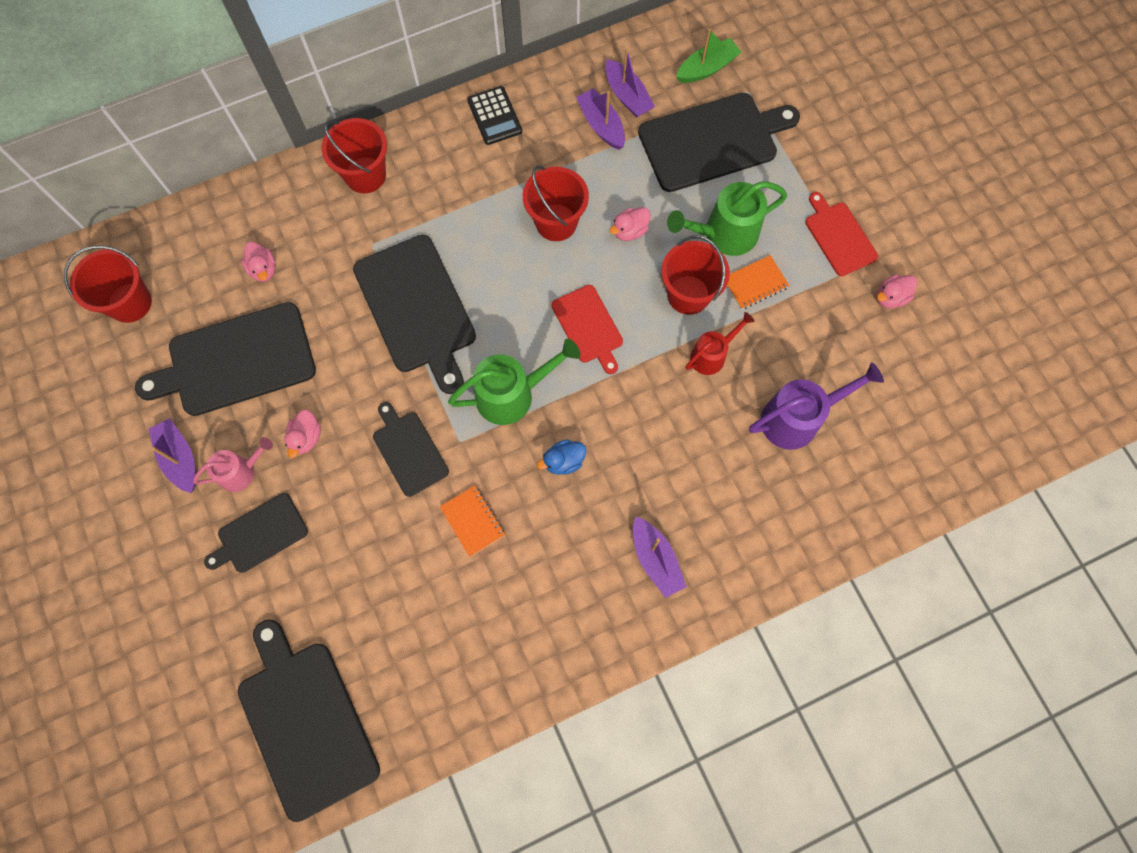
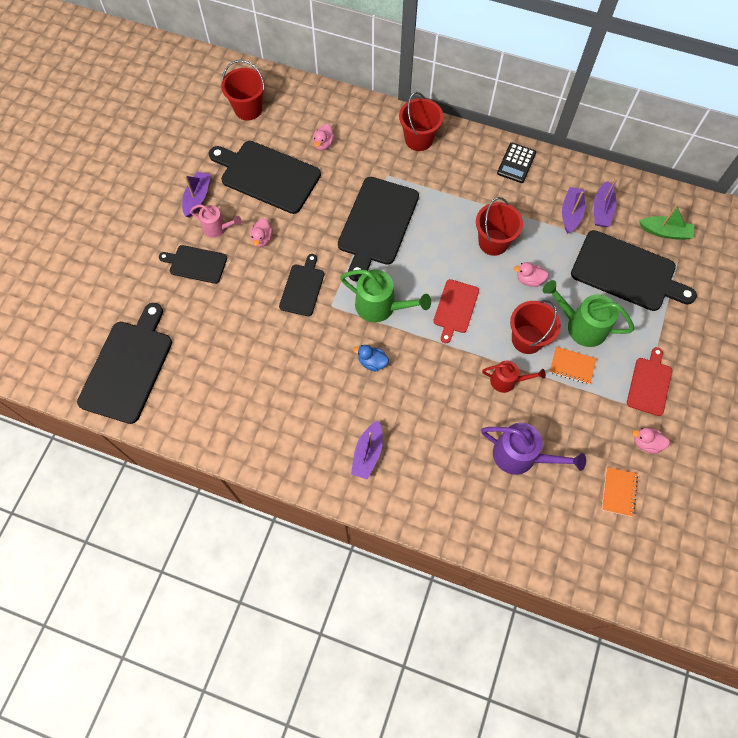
camera: 45 degrees right, 5 degrees down
(306, 437) = (262, 239): pink duck -> pink duck turned 45 degrees counterclockwise
(472, 521) = (297, 349): orange notebook -> orange notebook (618, 492)

